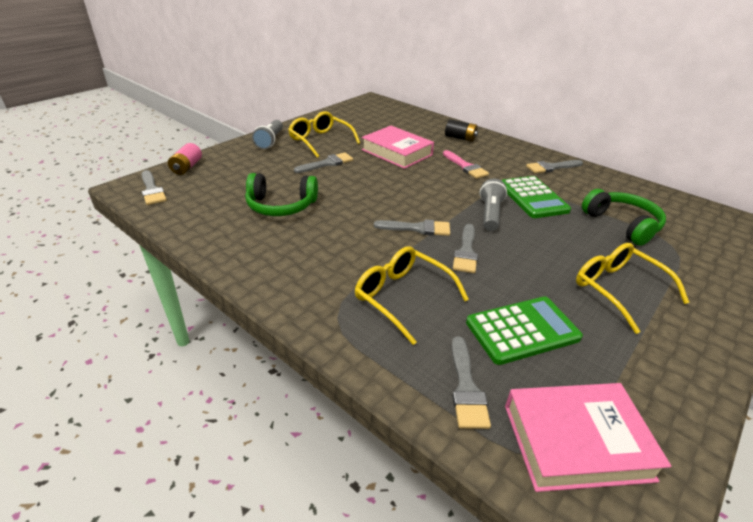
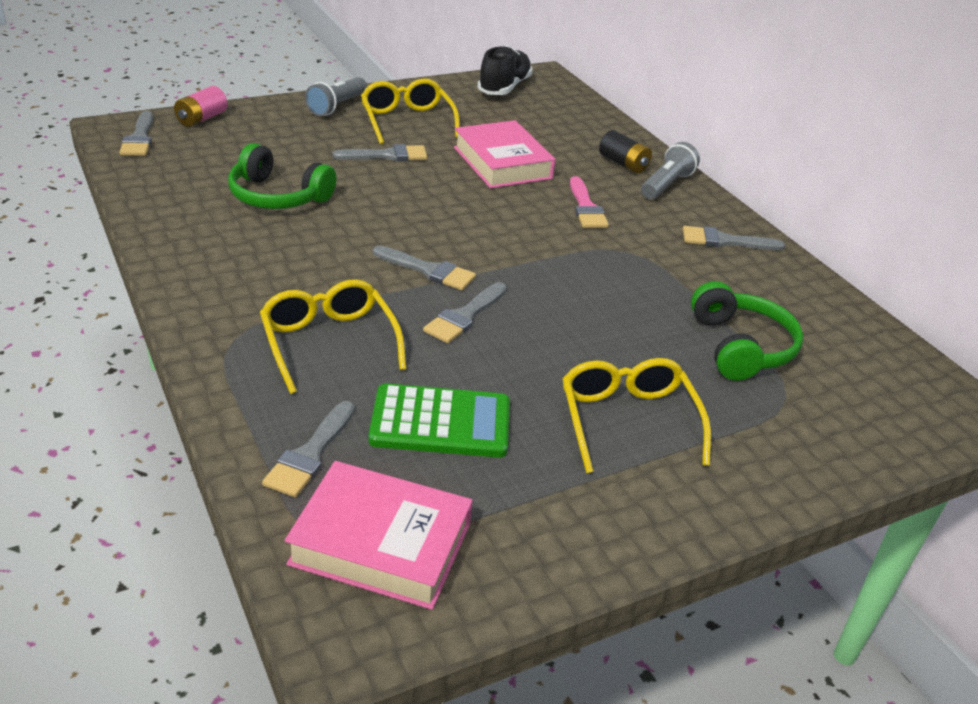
camera: 20 degrees right, 0 degrees up
(357, 111) = (504, 88): none -> black shoe
(490, 214) = (551, 279): grey flashlight -> grey flashlight (666, 185)
(533, 198) = (641, 275): green calculator -> none

